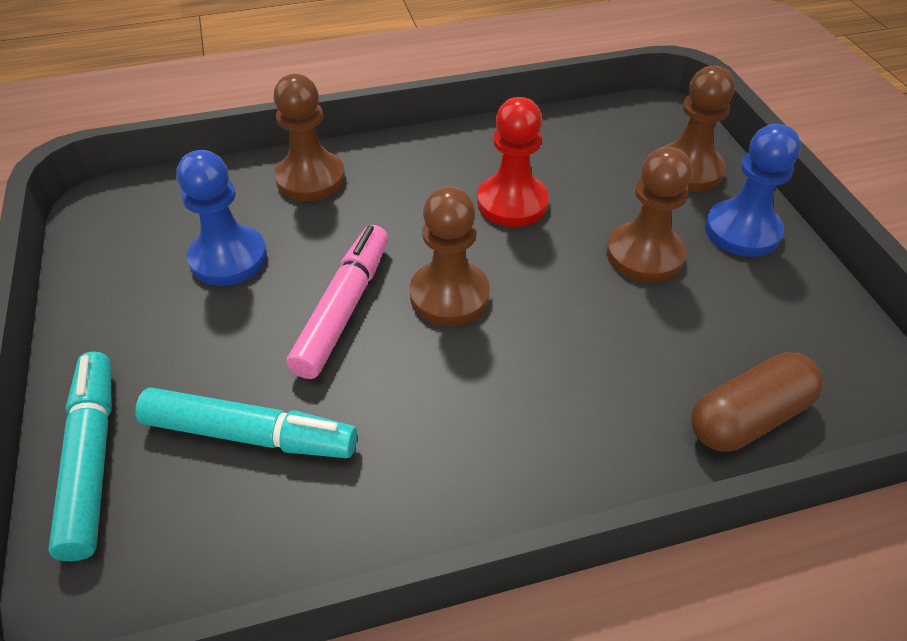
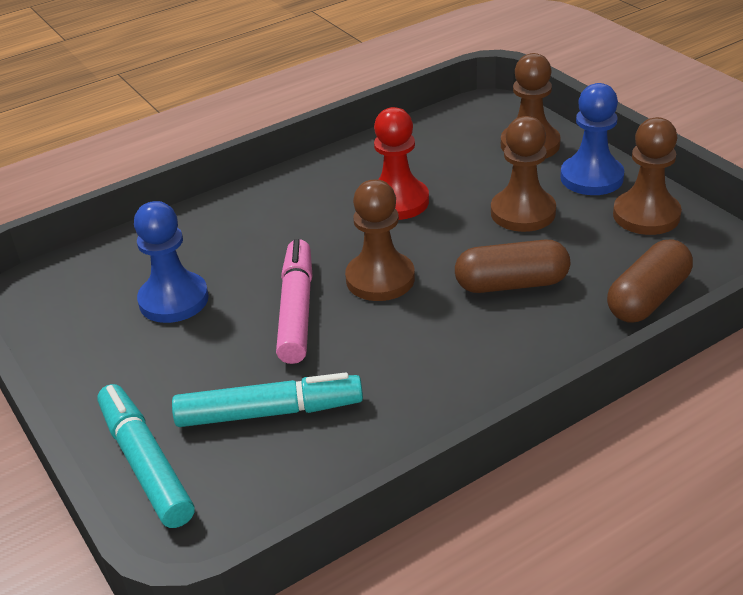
camera: 15 degrees left, 10 degrees down
(310, 179) = (211, 225): brown pawn -> brown pawn (646, 215)
(592, 346) = (511, 284): none -> brown capsule

